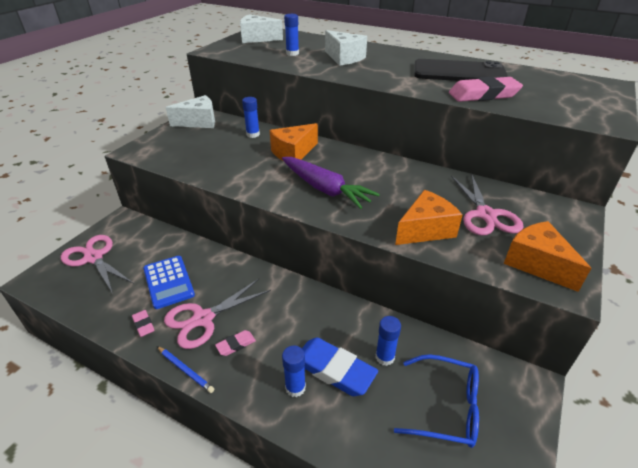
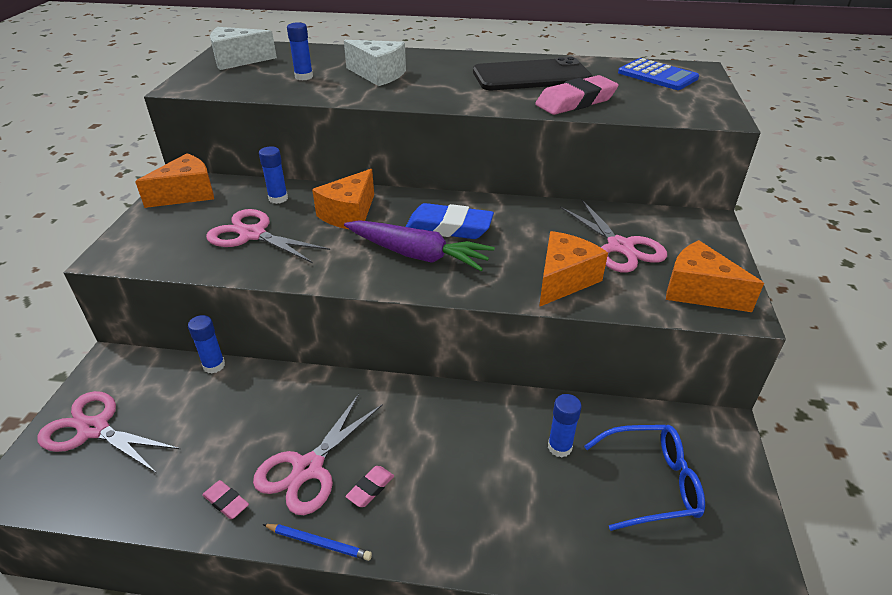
camera: 20 degrees left, 0 degrees up
(168, 282) = (231, 432): blue calculator -> blue calculator (657, 75)
(199, 122) = (187, 194): white cheese -> orange cheese
(224, 154) = (252, 235): none -> pink scissors
(295, 387) = (472, 517): blue glue stick -> blue glue stick (214, 365)
(334, 370) = (508, 481): blue eraser -> blue eraser (449, 227)

